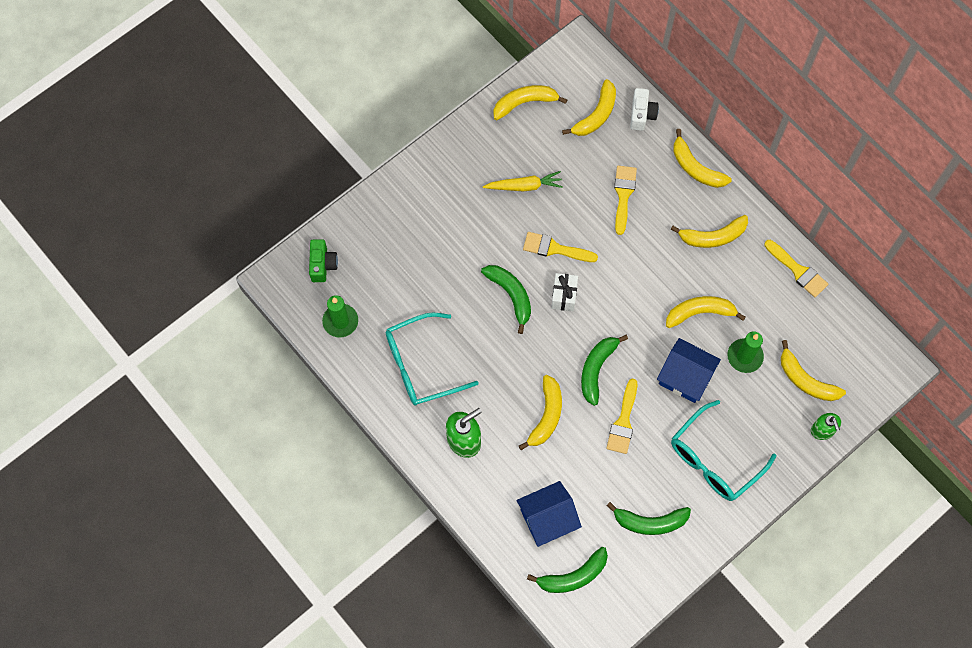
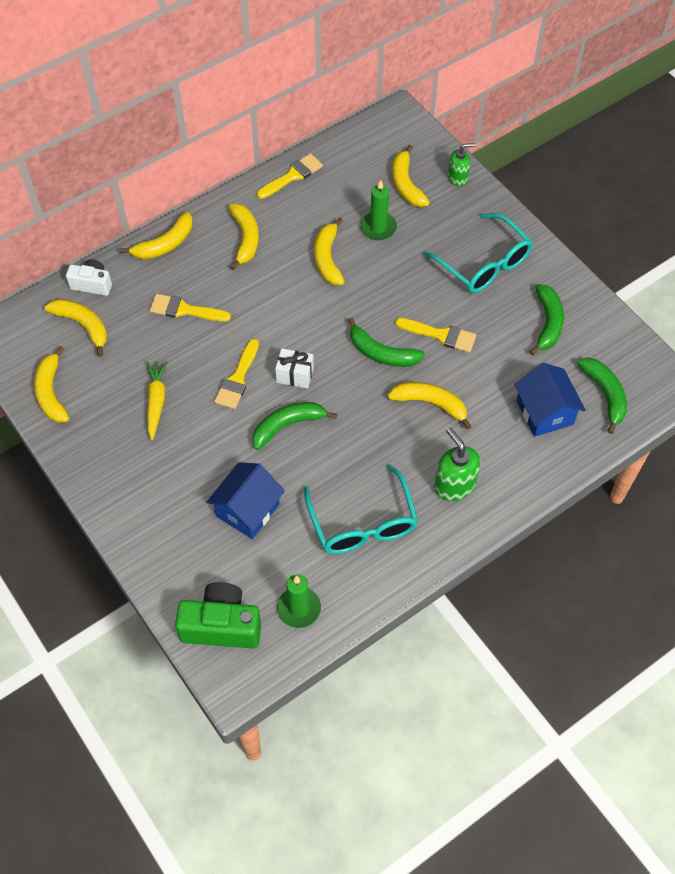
camera: 85 degrees left, 10 degrees down
(322, 265) = (222, 625): green camera -> green camera, size x1.65
(685, 377) = (396, 278): blue house -> blue house (248, 510)
(805, 380) = (406, 184): yellow banana -> yellow banana turned 120 degrees clockwise

